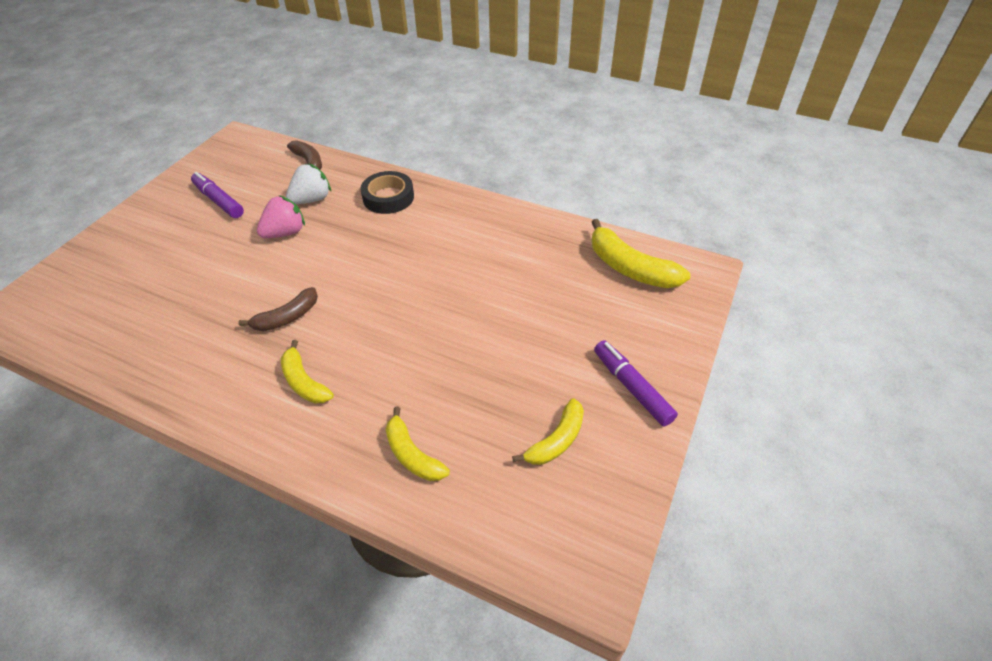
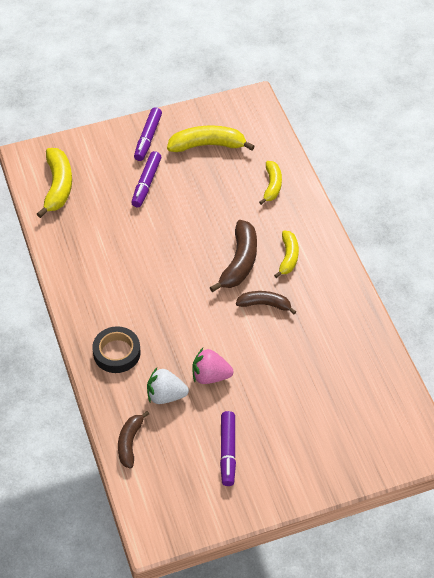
camera: 135 degrees left, 5 degrees up
(356, 336) = (240, 262): none -> brown banana
(556, 440) = (207, 145): yellow banana -> yellow banana, size x1.57
(557, 337) = (146, 183): none -> purple marker

